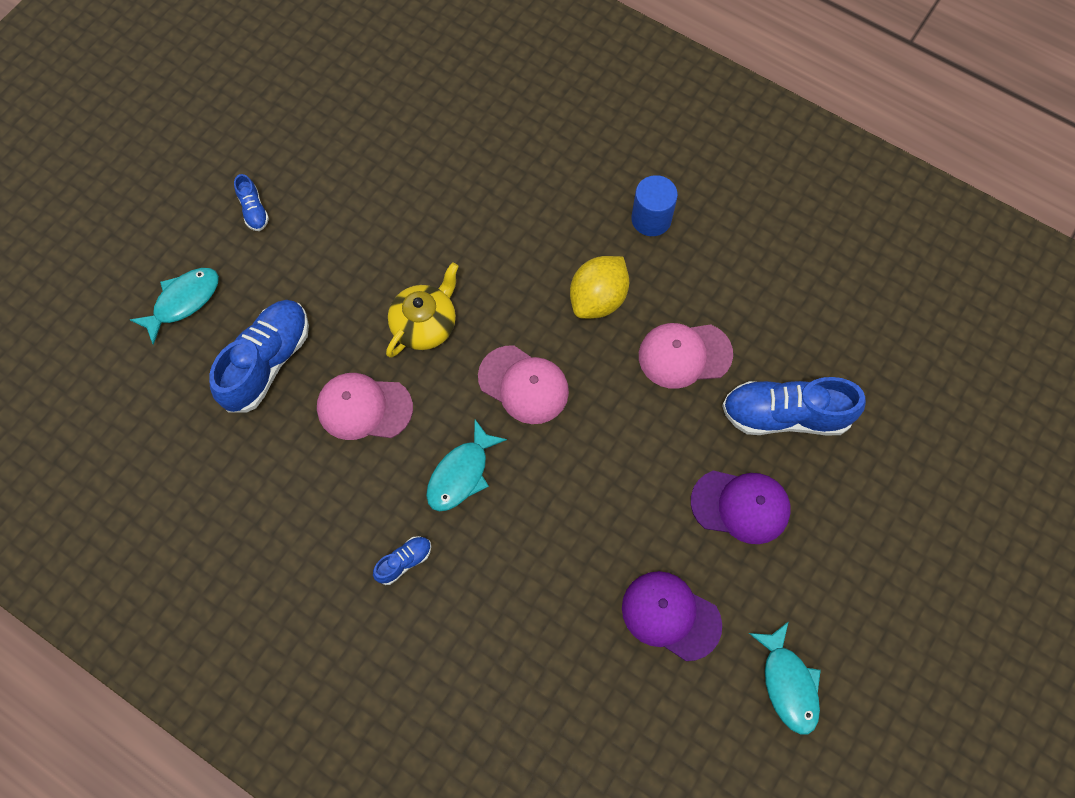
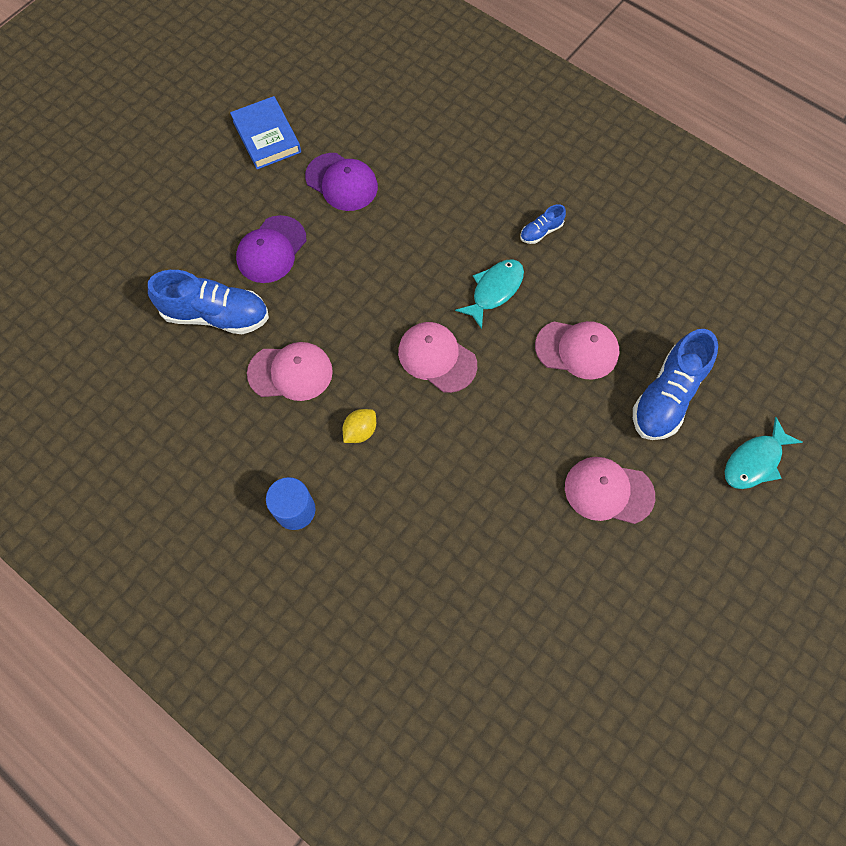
camera: 175 degrees left, 0 degrees up
(254, 210) = (700, 555): blue shoe -> none
(338, 260) = (608, 491): none -> pink cap
(425, 324) = (523, 419): yellow teapot -> none
(598, 299) = (360, 431): yellow lemon -> yellow lemon, size x0.59
(741, 506) = (271, 250): purple cap -> purple cap turned 75 degrees counterclockwise
(788, 684) = (266, 136): turquoise fish -> blue book

